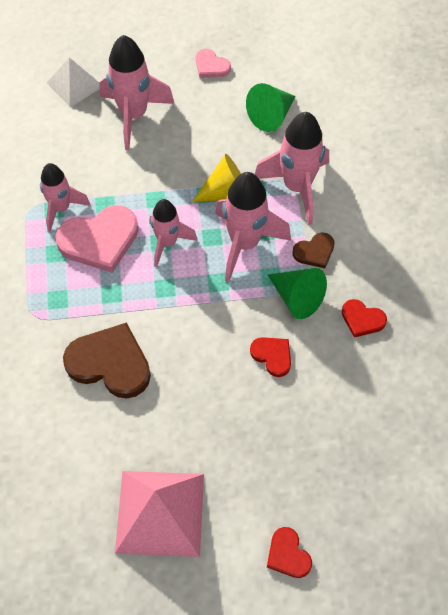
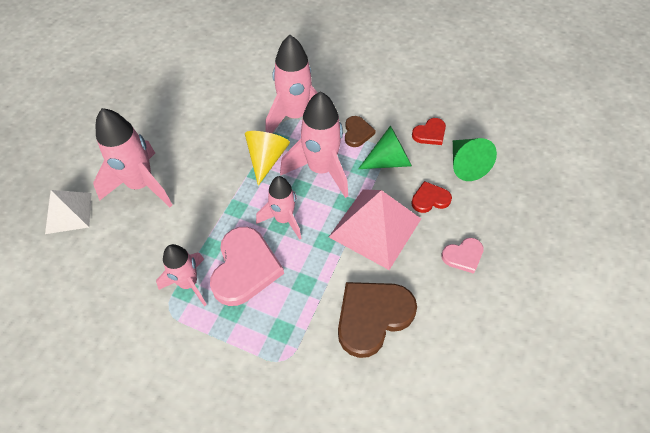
camera: 60 degrees left, 5 degrees down
(160, 512) = (533, 343): pink pyramid -> pink pyramid (375, 227)
(211, 66) = (142, 114): pink heart -> pink heart (463, 256)
(271, 116) = (221, 101): green cone -> green cone (465, 165)
(288, 555) = (602, 269): red heart -> none

